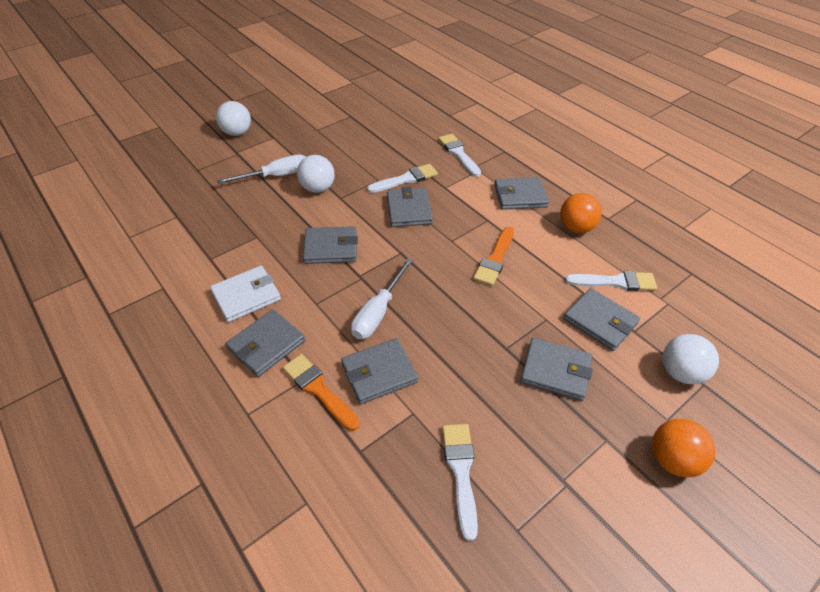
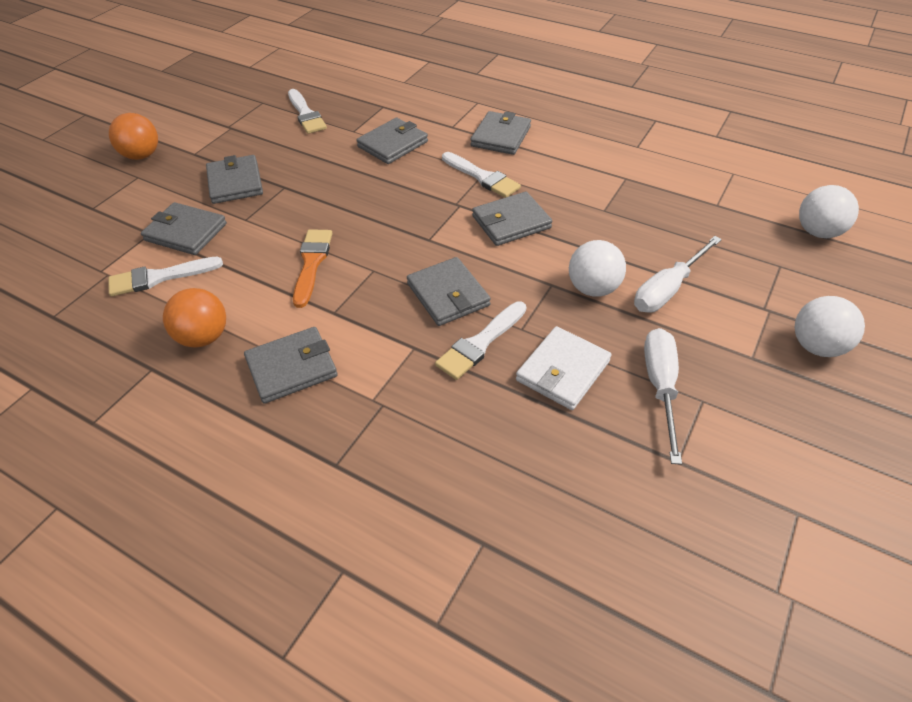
camera: 160 degrees right, 0 degrees up
(246, 296) = (554, 160): white wallet -> white wallet (563, 370)
(318, 389) = (435, 124): orange brush -> none
(378, 312) = (419, 181): white screwdriver -> white screwdriver (660, 387)
(458, 153) = (419, 428): white brush -> white brush (482, 177)
(555, 371) = (235, 182): grey wallet -> grey wallet turned 75 degrees clockwise
(680, 372) = (112, 211): white ball -> white ball (818, 232)

